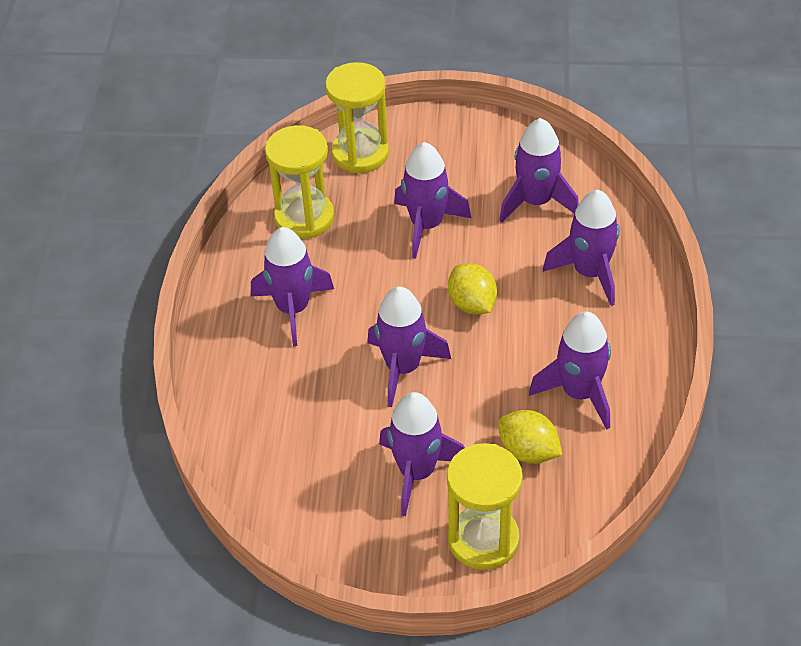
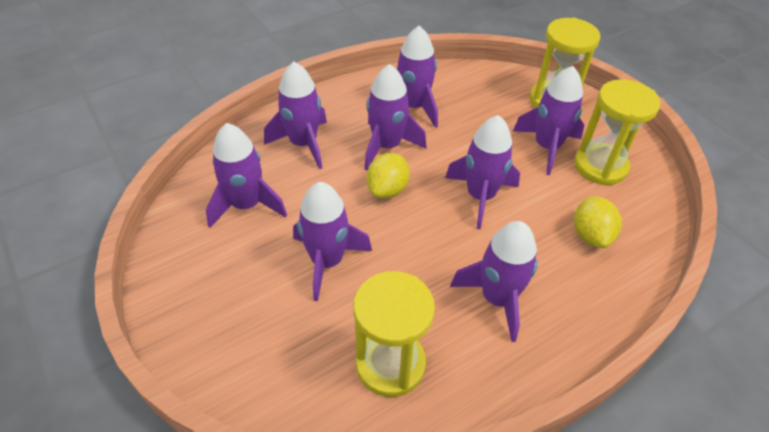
camera: 130 degrees left, 0 degrees up
(360, 153) = (265, 374): yellow hourglass -> yellow hourglass (600, 166)
(528, 451) = (477, 109): yellow lemon -> yellow lemon (590, 235)
(533, 335) = (387, 146): none -> purple rocket

